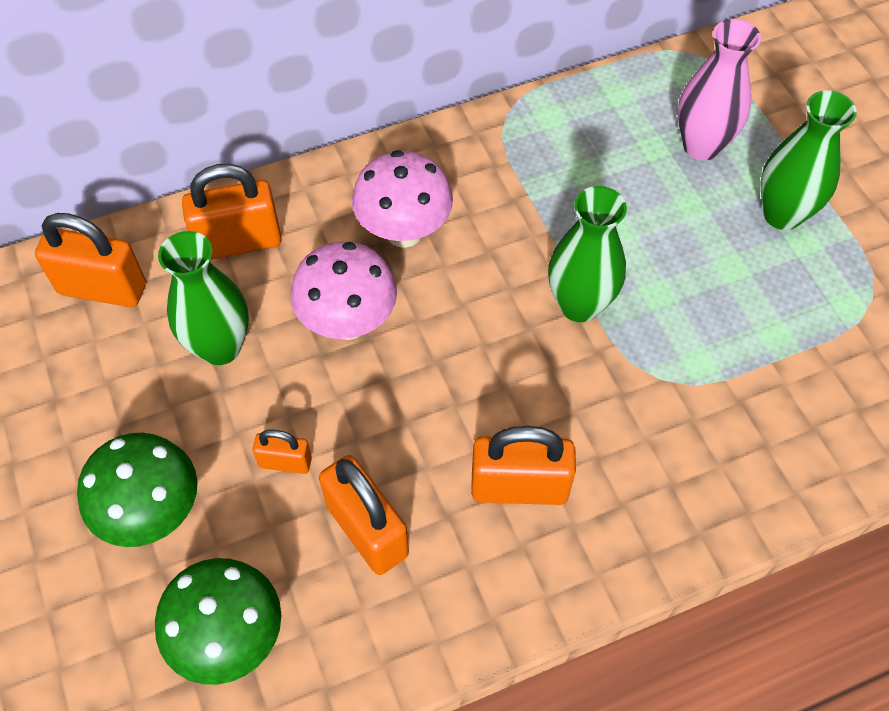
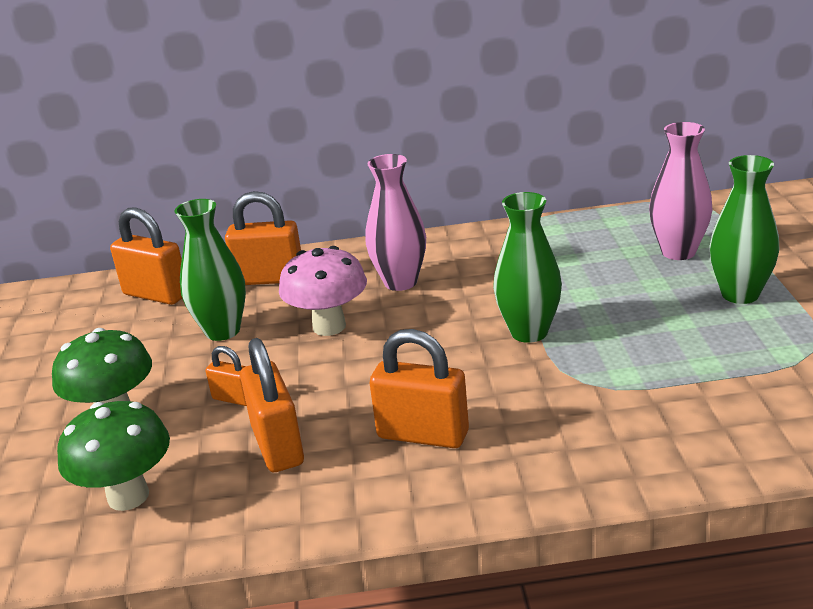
camera: 20 degrees right, 30 degrees down
(404, 232) = (400, 282): pink mushroom -> pink vase

